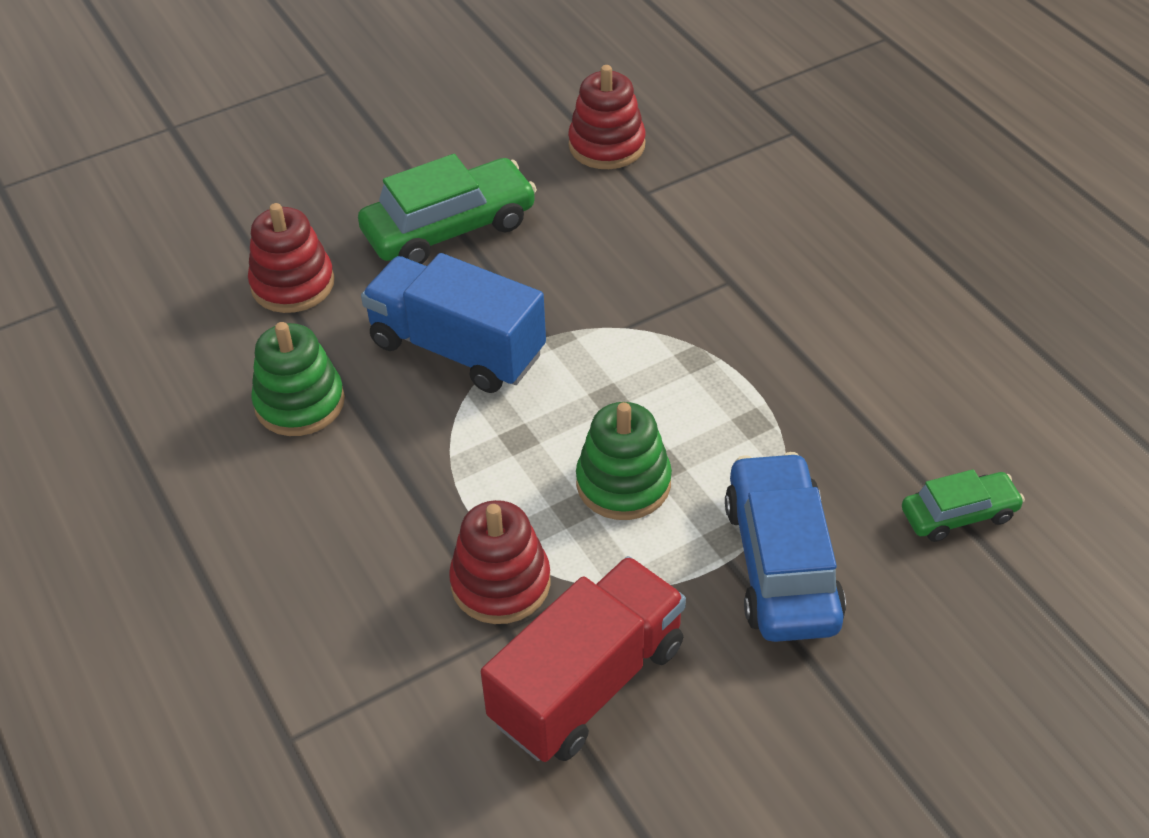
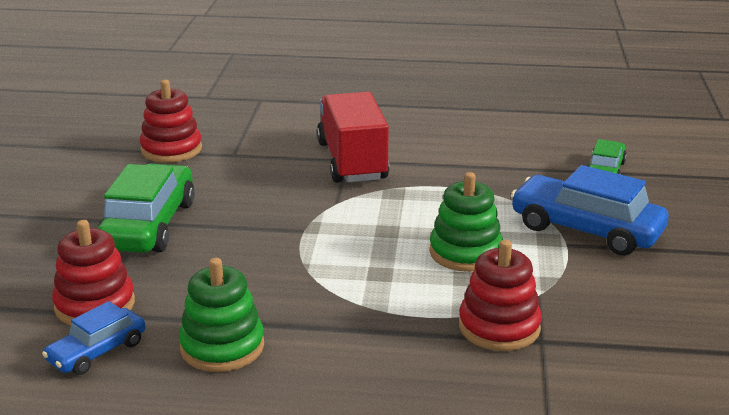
camera: 55 degrees left, 20 degrees down
(230, 331) = (97, 351): none -> blue car
(457, 349) = (266, 264): blue truck -> none
(588, 683) = (617, 327): red truck -> red truck (352, 161)

